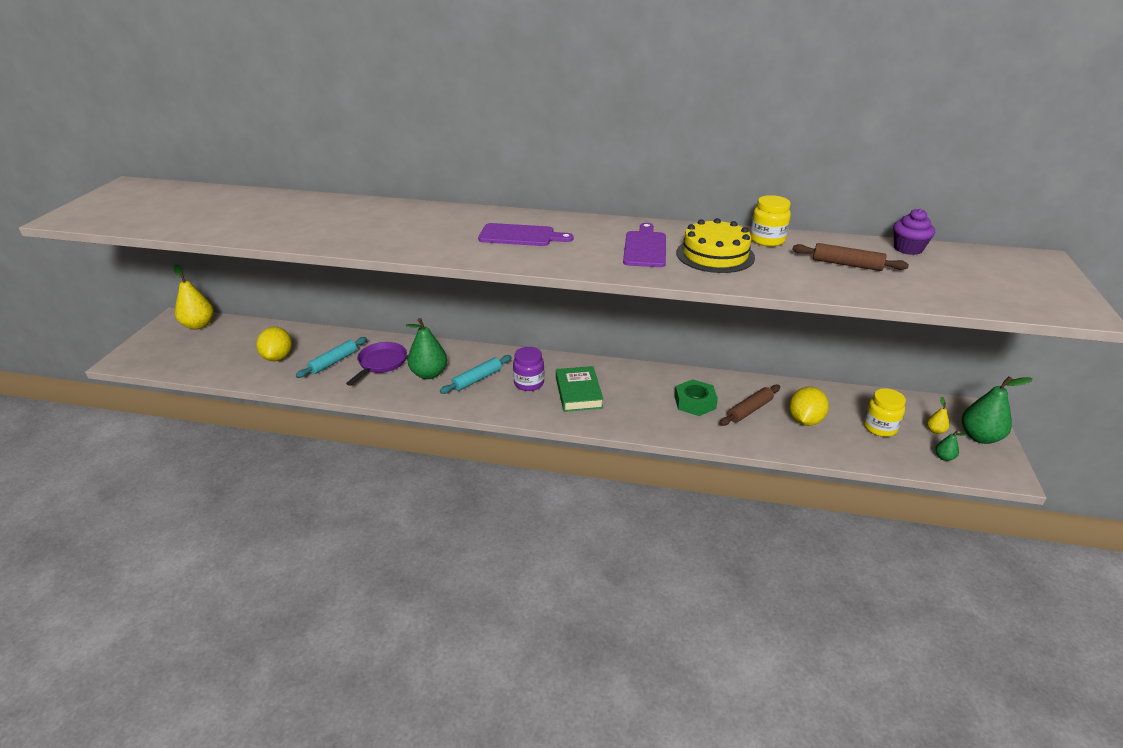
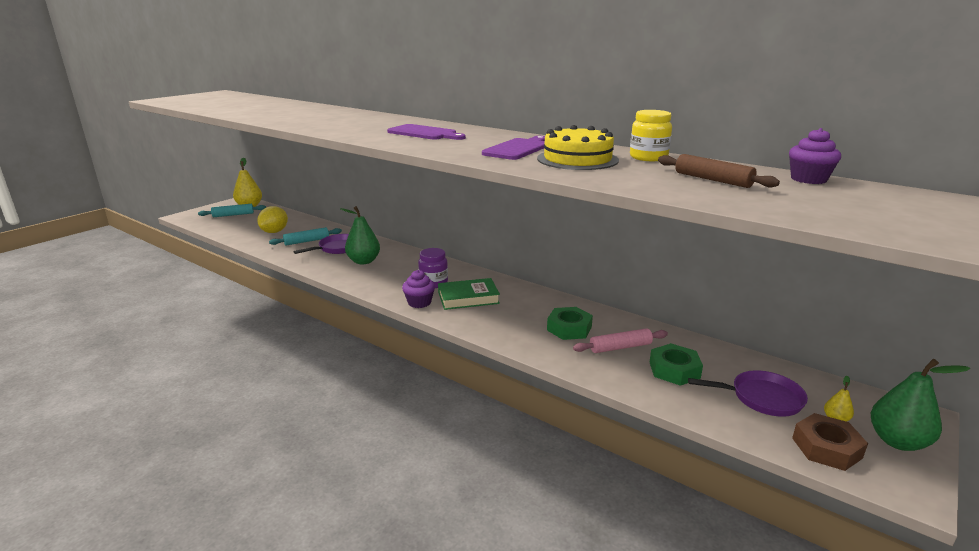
camera: 25 degrees right, 10 degrees down
(477, 379) = (396, 272): turquoise rolling pin -> turquoise rolling pin (233, 215)
(537, 411) = (419, 302): none -> purple cupcake
(578, 392) = (468, 298): green book -> green book turned 60 degrees clockwise
(750, 410) = (620, 347): brown rolling pin -> pink rolling pin
(805, 420) = (674, 370): yellow lemon -> green nut
(879, 427) = (762, 398): yellow jar -> purple pan
(944, 457) = (826, 448): green pear -> brown nut

